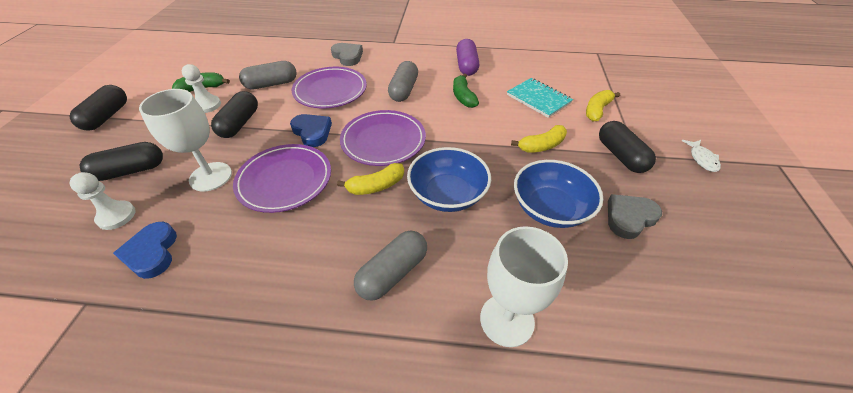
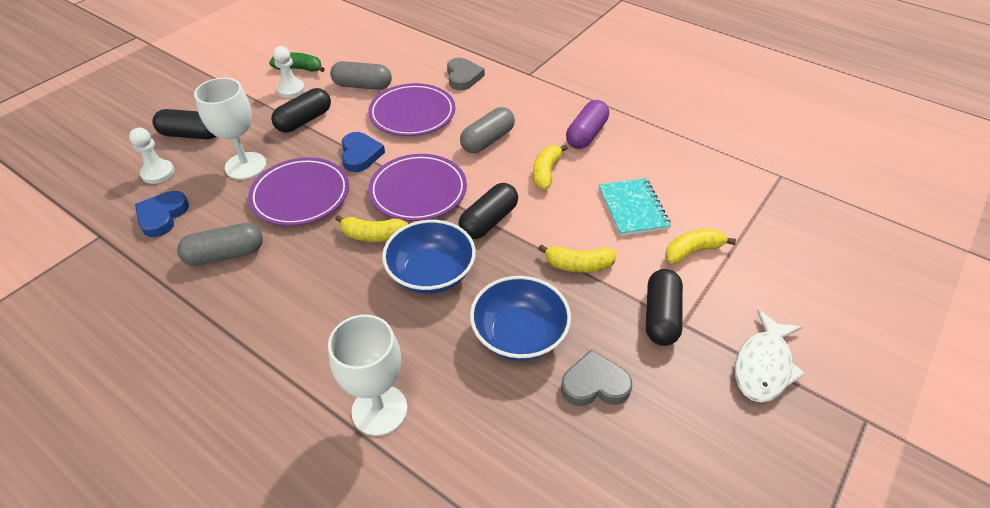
camera: 30 degrees right, 0 degrees up
(107, 116) = (206, 72): black capsule -> black capsule (489, 221)
(393, 273) = (322, 322): grey capsule -> grey capsule (225, 255)
(463, 97) = (546, 172): green banana -> yellow banana
(702, 159) = (763, 365): white fish -> white fish, size x1.69

